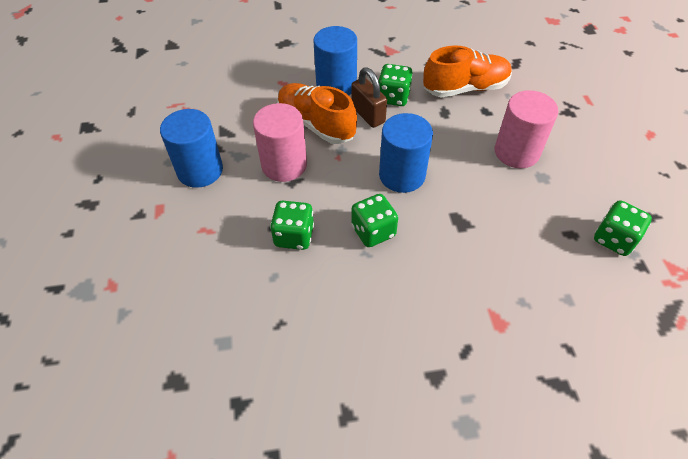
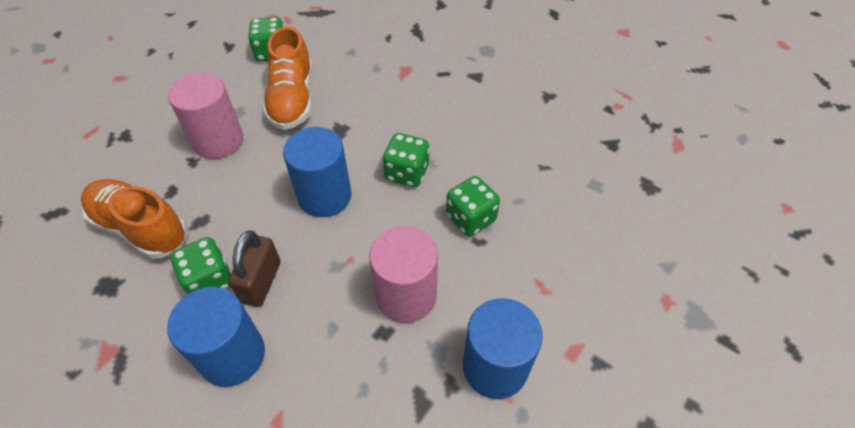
camera: 135 degrees left, 0 degrees up
(316, 124) = (321, 318): orange shoe -> orange shoe (292, 99)

